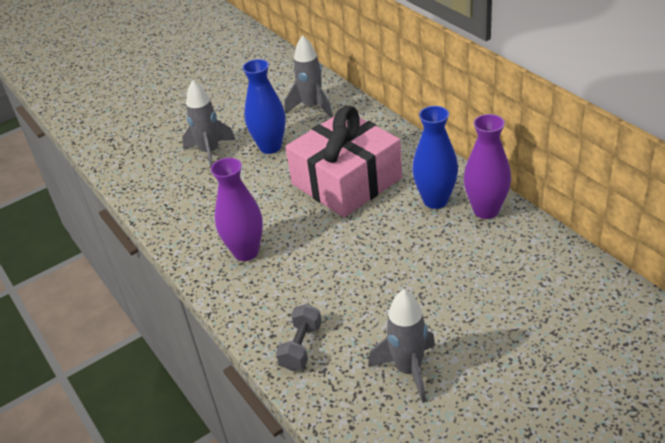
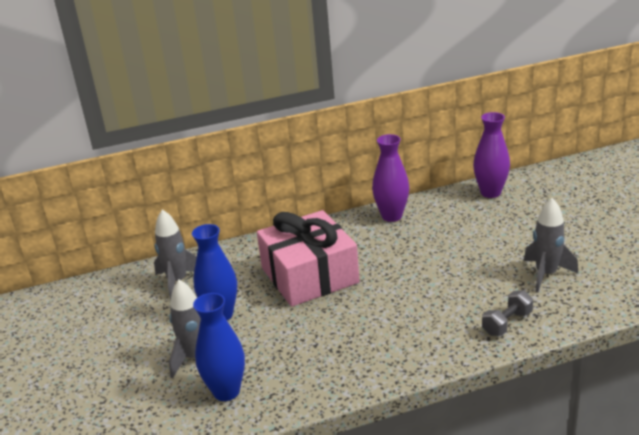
camera: 75 degrees left, 10 degrees down
(246, 252) = (373, 344): purple vase -> purple vase (490, 193)
(301, 347) = (507, 323): grey dumbbell -> grey dumbbell turned 75 degrees counterclockwise
(435, 200) = (366, 235): blue vase -> blue vase (226, 391)

